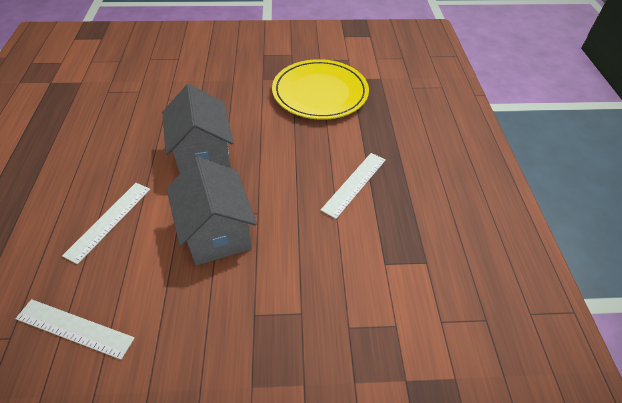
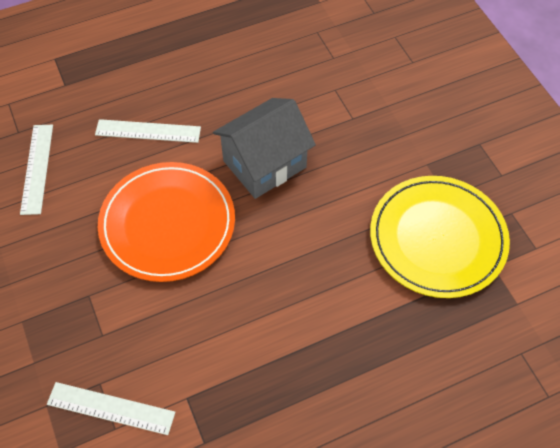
camera: 70 degrees right, 10 degrees up
(216, 232) = (167, 224): grey house -> orange plate
(354, 184) = (290, 332): white ruler -> white ruler (111, 408)

